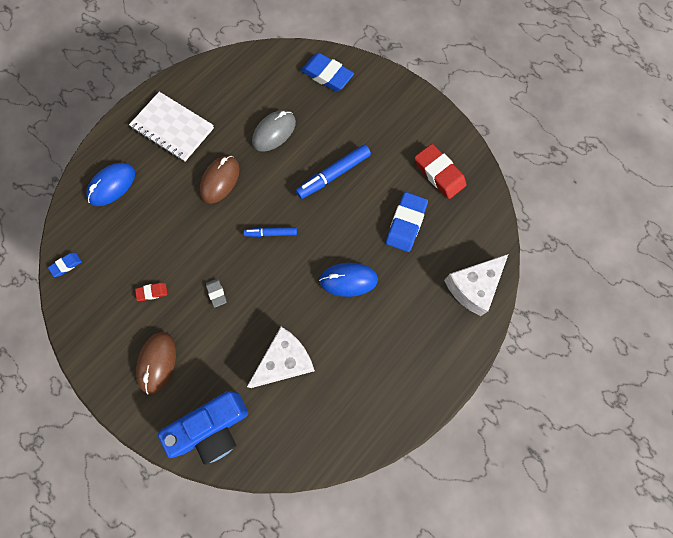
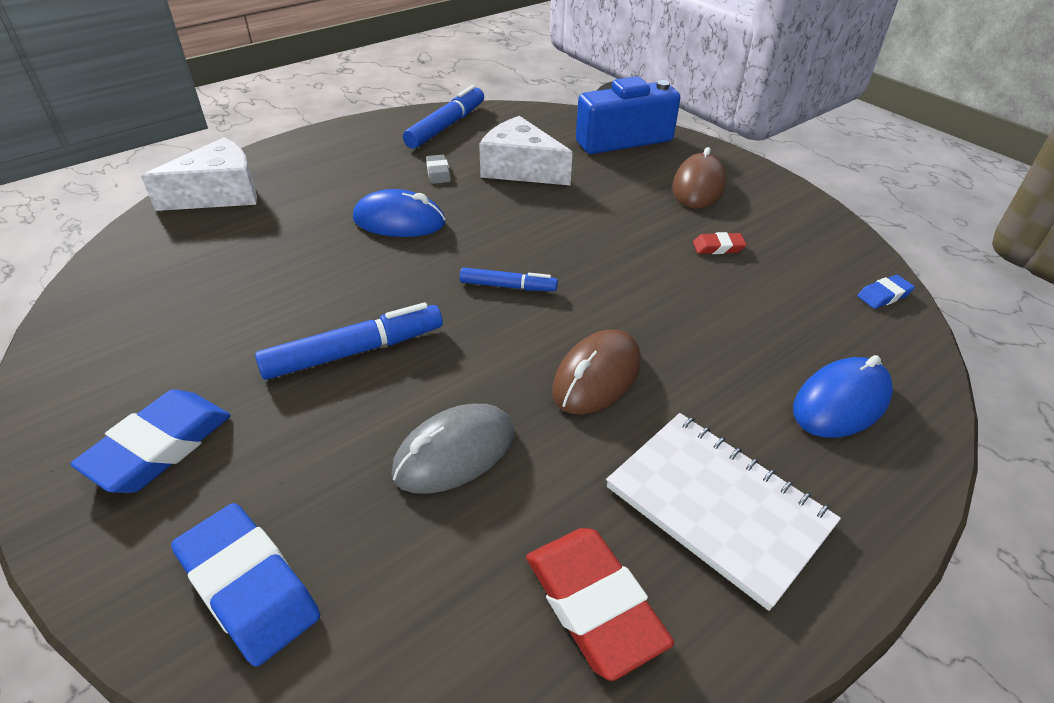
camera: 170 degrees left, 30 degrees down
(216, 293) = (611, 234): grey eraser -> grey eraser (438, 172)
(285, 361) = (520, 169): white cheese -> white cheese turned 60 degrees clockwise
(356, 418) = (446, 126): none -> blue marker
(406, 224) = (264, 267): blue eraser -> blue eraser (159, 447)
(439, 173) = (145, 323): red eraser -> red eraser (593, 604)

